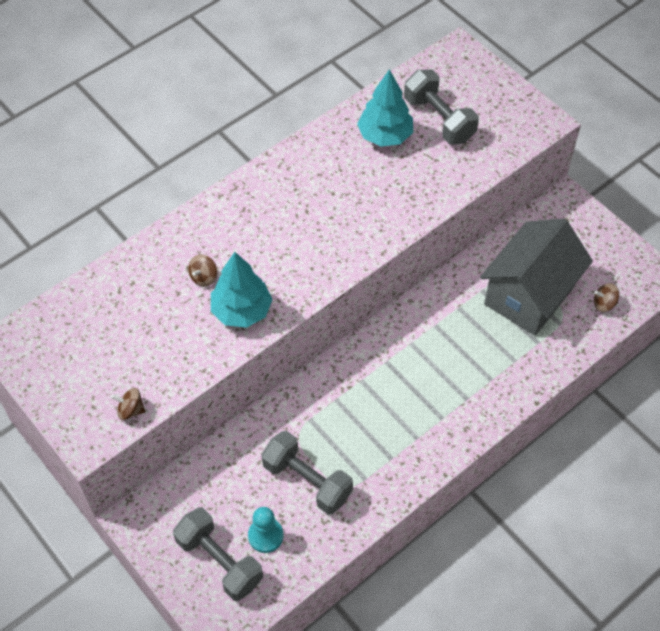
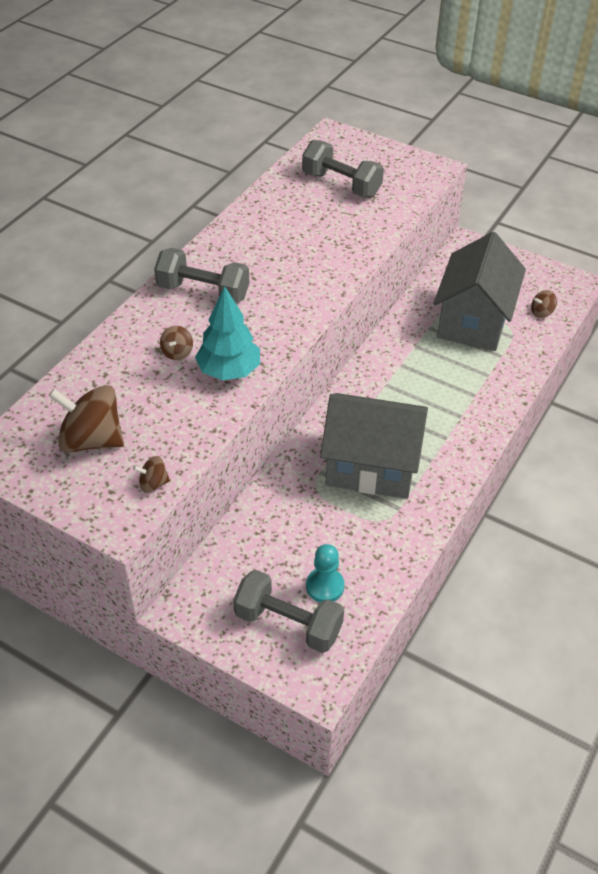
camera: 20 degrees left, 10 degrees down
(96, 349) = (91, 440): none -> brown spinning top
(307, 481) = (343, 525): grey dumbbell -> grey dumbbell (203, 292)
(358, 428) = (371, 467): none -> grey house
(385, 136) = (298, 206): turquoise tree -> none

